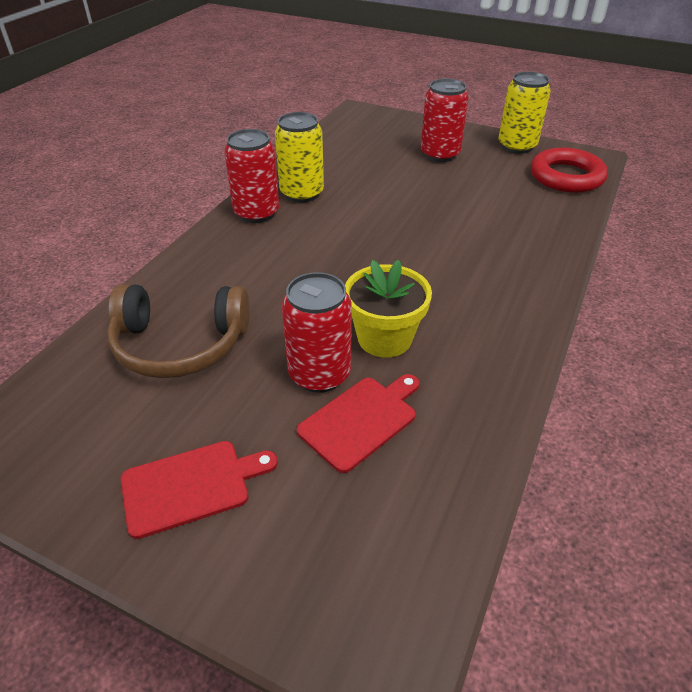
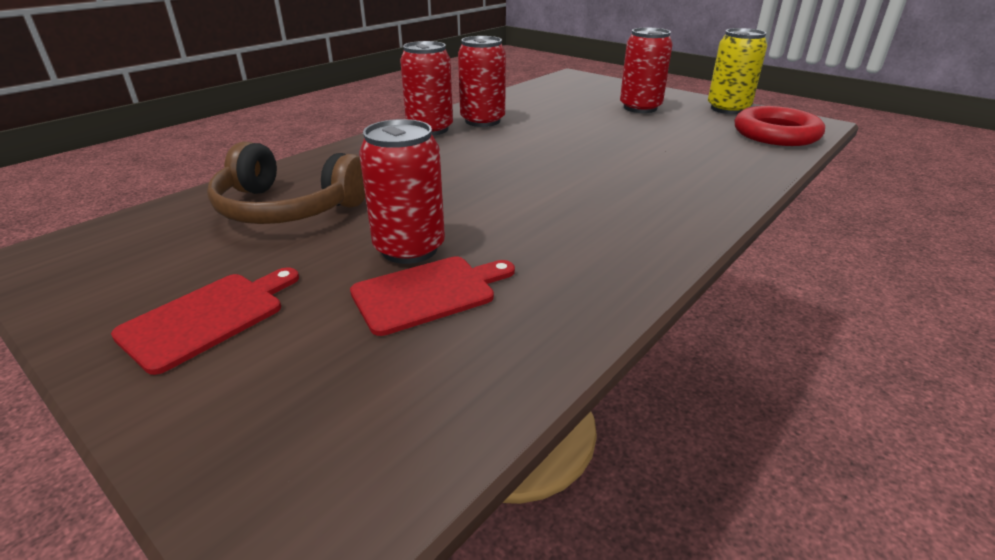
camera: 15 degrees right, 10 degrees down
(191, 486) = (208, 317): red cutting board -> red cutting board turned 45 degrees counterclockwise
(302, 193) = (482, 121): yellow can -> red can
(384, 338) = (499, 230): yellow flower pot -> none

